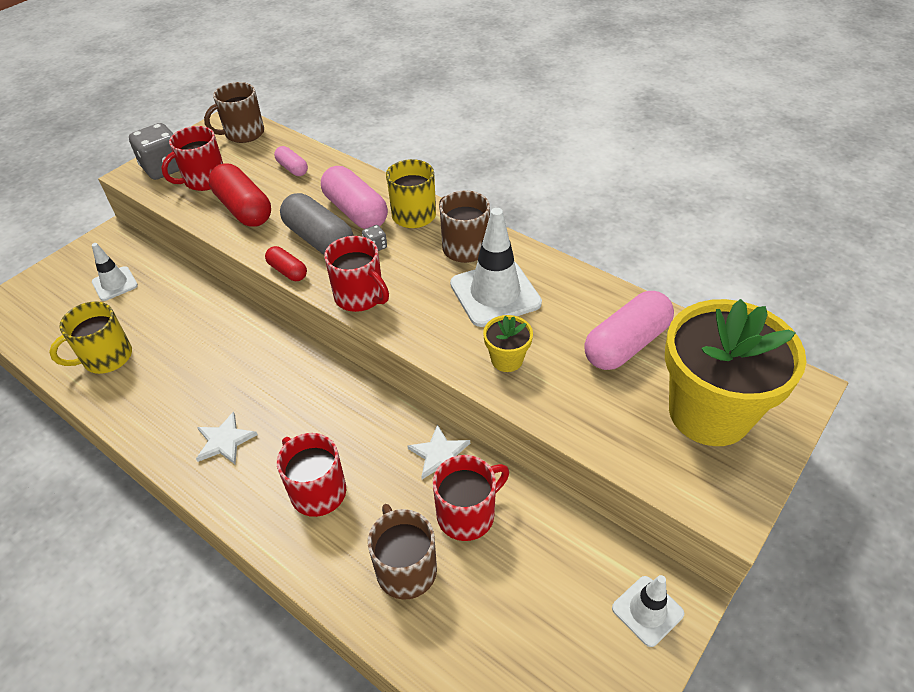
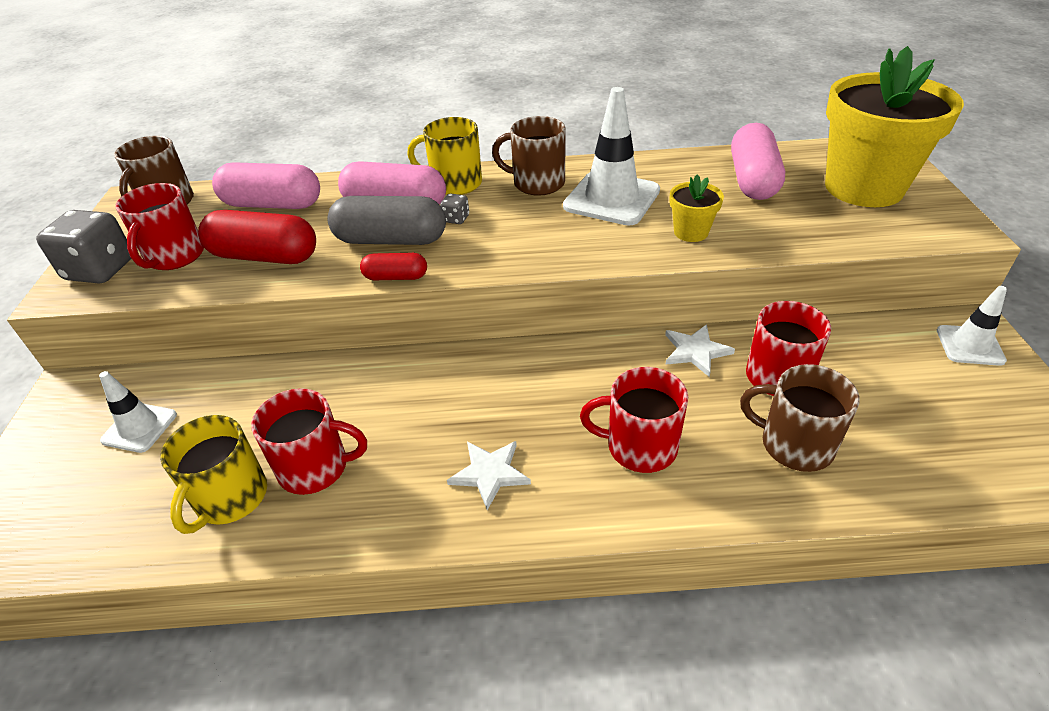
camera: 40 degrees left, 5 degrees down
(292, 168) = (273, 204): pink capsule -> pink capsule, size x1.88
(360, 296) = (500, 258): red mug -> red mug (315, 468)

